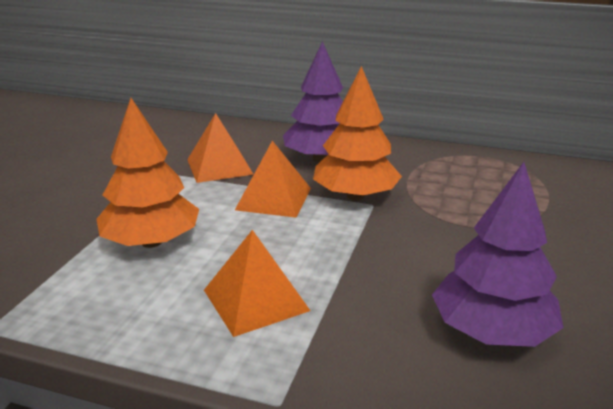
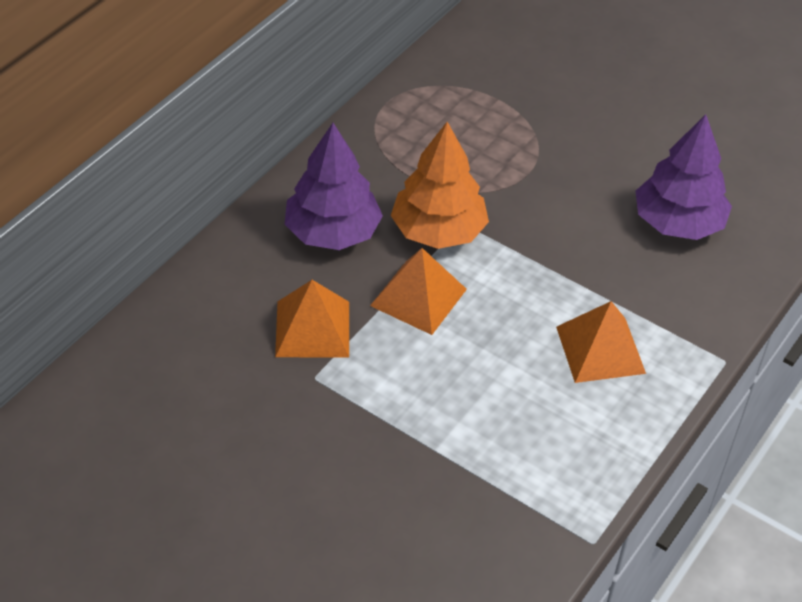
camera: 75 degrees left, 20 degrees up
(151, 242) = (476, 412): orange tree -> none

